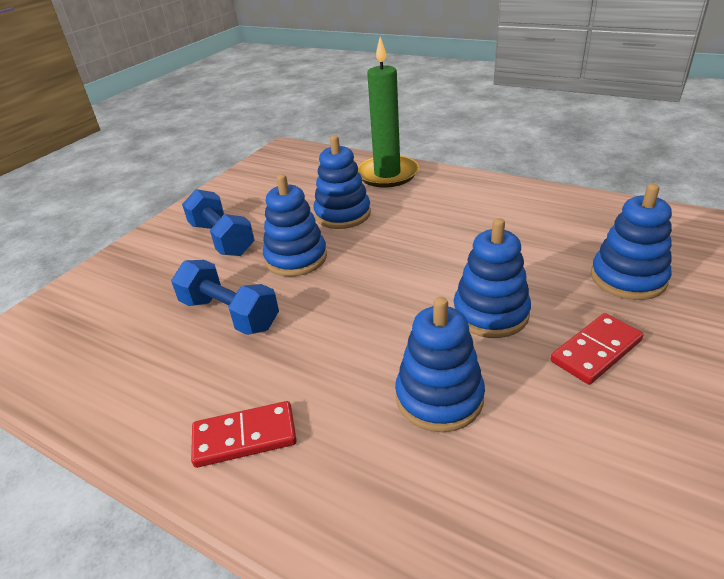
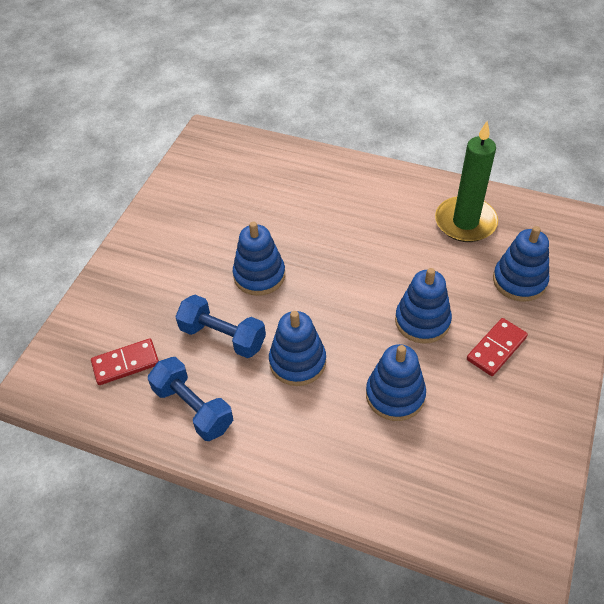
camera: 10 degrees left, 15 degrees up
(222, 239) = (187, 257): blue dumbbell -> blue dumbbell (193, 408)
(244, 437) = (270, 438): red domino -> red domino (126, 363)
(342, 214) = (286, 222): blue stacking toy -> blue stacking toy (297, 362)
(387, 174) = (315, 169): green candle -> green candle (465, 222)

